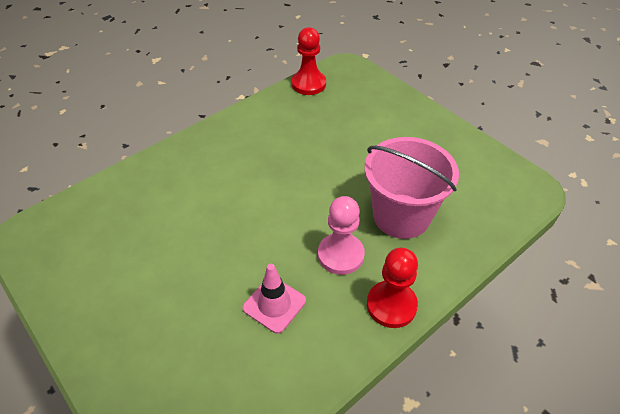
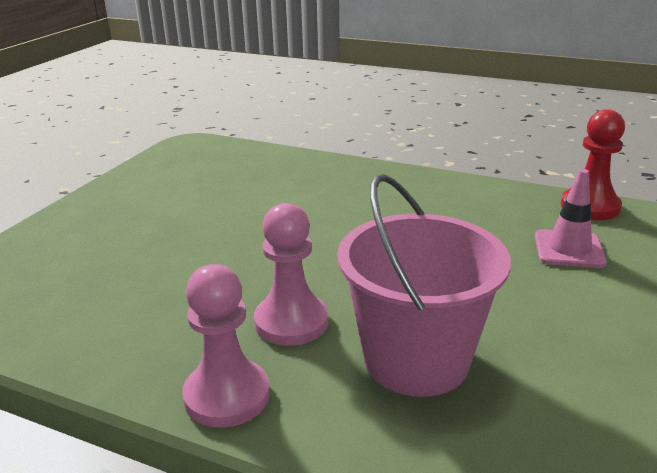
camera: 65 degrees right, 20 degrees down
(274, 304) = (177, 293): pink traffic cone -> pink traffic cone (569, 249)
(391, 305) = (227, 396): red pawn -> pink pawn

